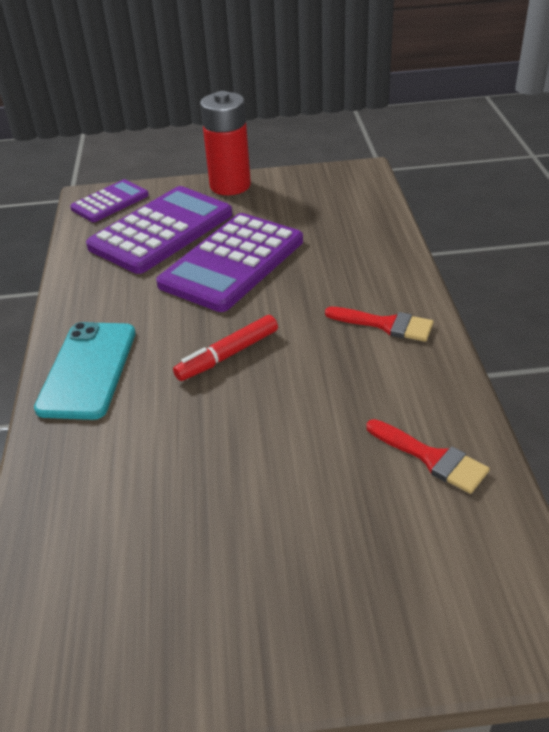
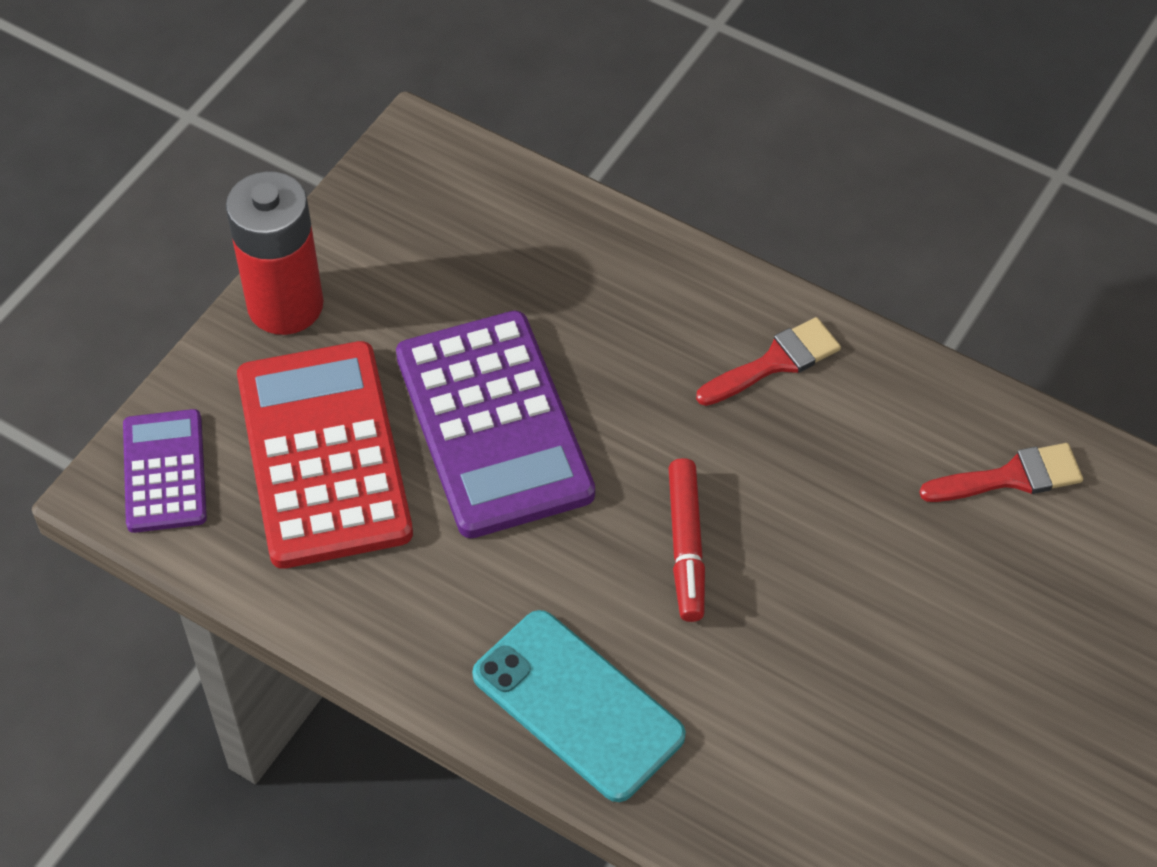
camera: 55 degrees left, 15 degrees up
(161, 231) = (323, 455): purple calculator -> red calculator

